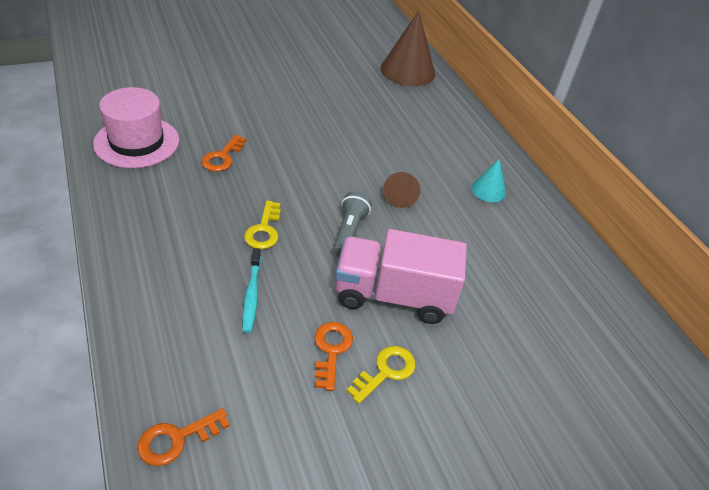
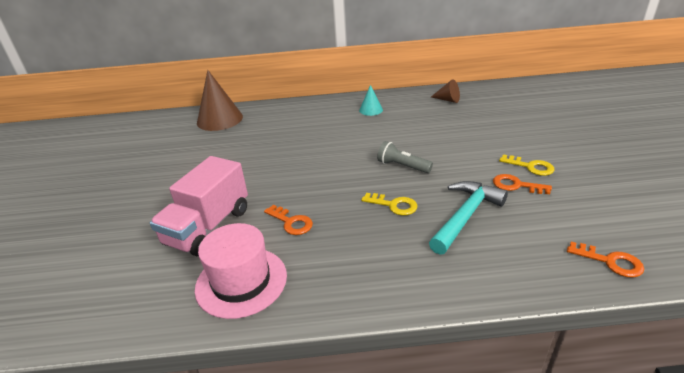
camera: 65 degrees left, 10 degrees down
(176, 439) = (610, 261): orange key -> orange key turned 45 degrees counterclockwise
(251, 295) = (465, 216): turquoise toothbrush -> turquoise hammer
(386, 371) = (530, 167): yellow key -> yellow key turned 150 degrees clockwise
(393, 295) = (466, 156): pink truck -> pink truck (208, 227)
(400, 196) = (369, 141): brown cone -> brown cone (447, 100)

